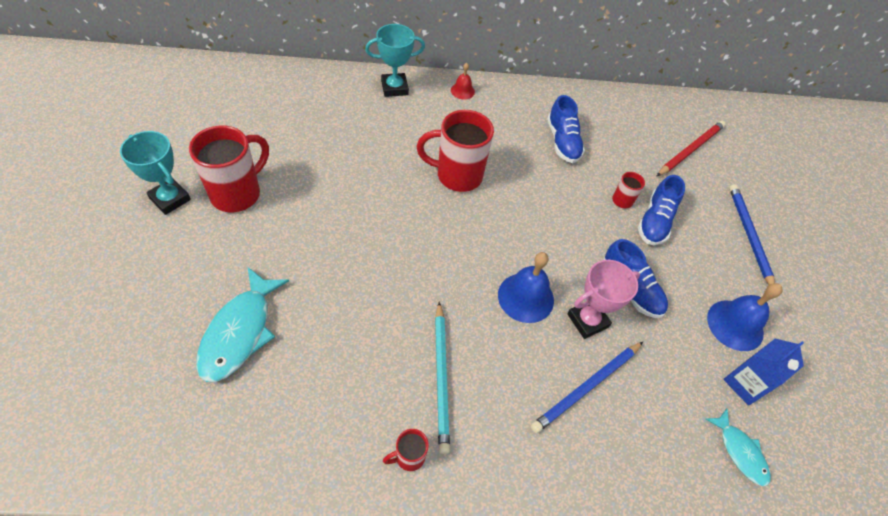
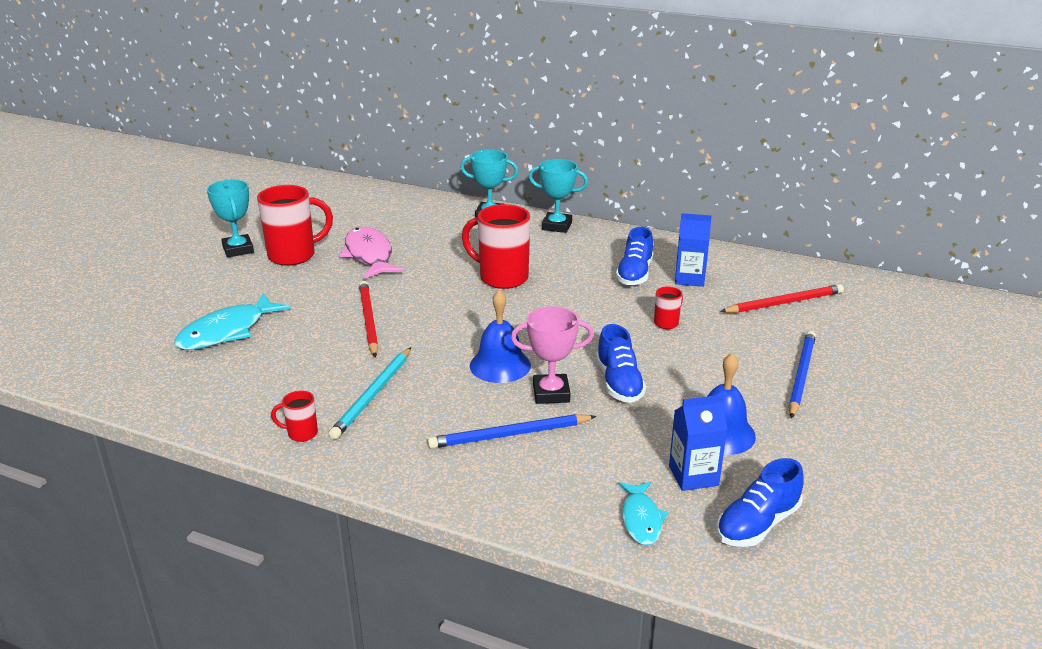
camera: 30 degrees right, 25 degrees down
(315, 174) = (369, 255): none -> pink fish
(373, 271) = (368, 320): none -> red pencil
(462, 91) = (557, 226): red bell -> turquoise trophy
(607, 137) = (689, 278): none -> blue carton
(655, 221) = (691, 344): blue shoe -> blue shoe (757, 524)

